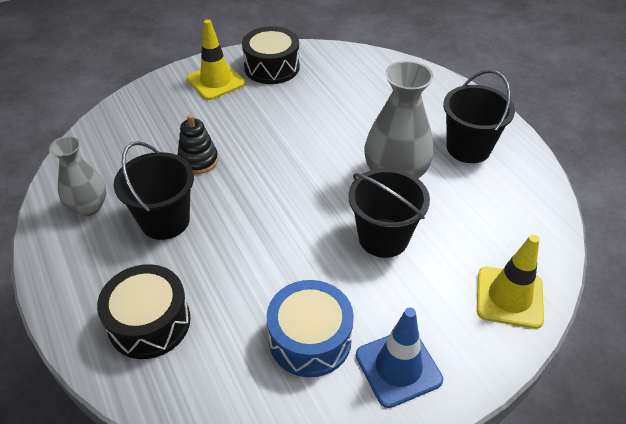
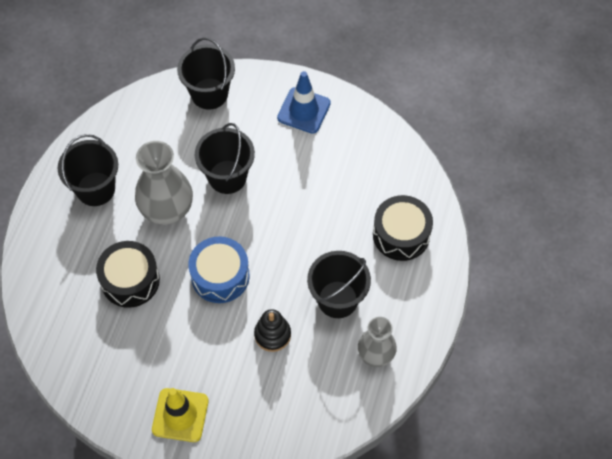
camera: 135 degrees left, 15 degrees up
(272, 67) = (121, 392): black drum -> black drum (130, 280)
(310, 339) = (329, 157): blue drum -> blue drum (220, 276)
(509, 297) = (209, 94): yellow traffic cone -> black bucket

